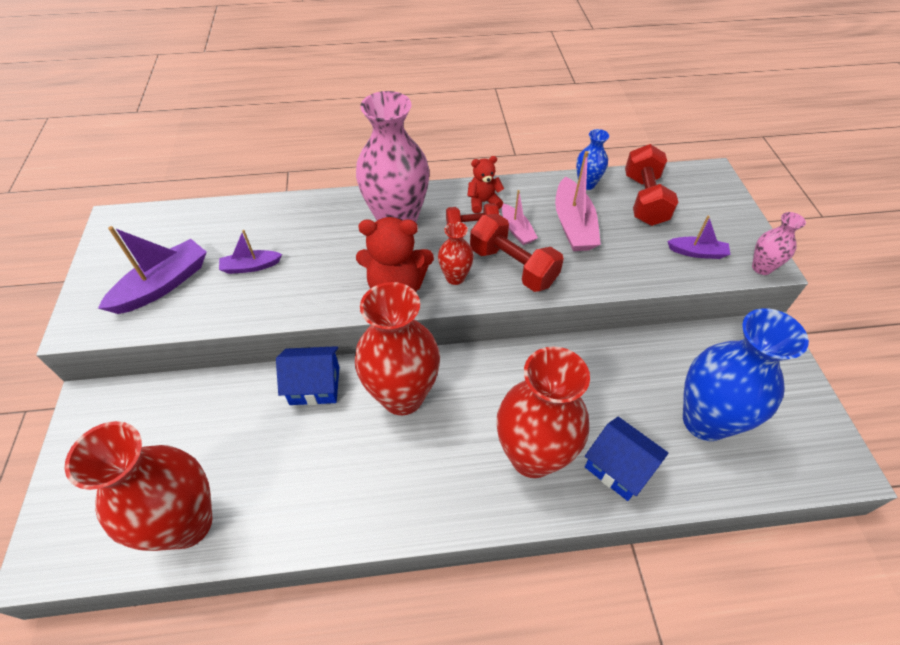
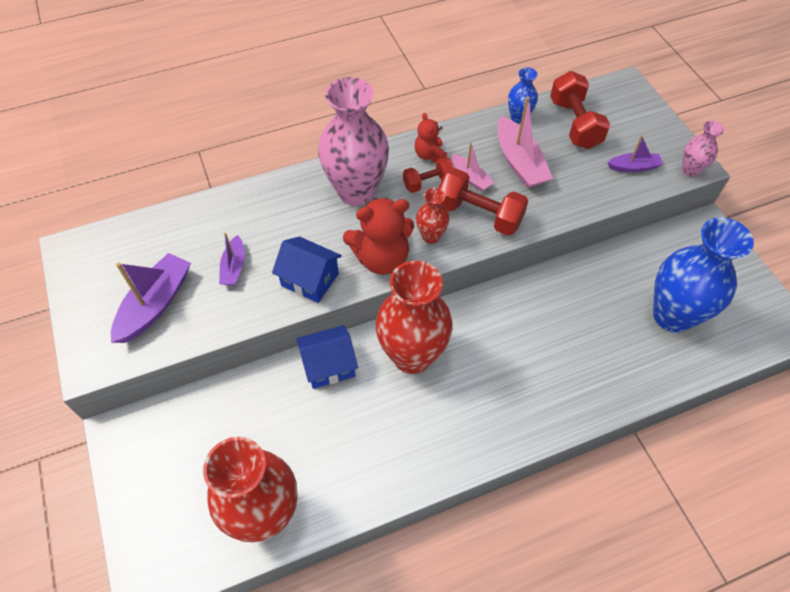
camera: 15 degrees left, 5 degrees up
(251, 266) = (234, 267): purple boat -> purple boat turned 60 degrees counterclockwise
(483, 202) = (430, 155): red teddy bear -> red teddy bear turned 75 degrees counterclockwise
(532, 456) = (541, 380): red vase -> none
(618, 467) = (614, 372): blue house -> blue house (310, 279)

